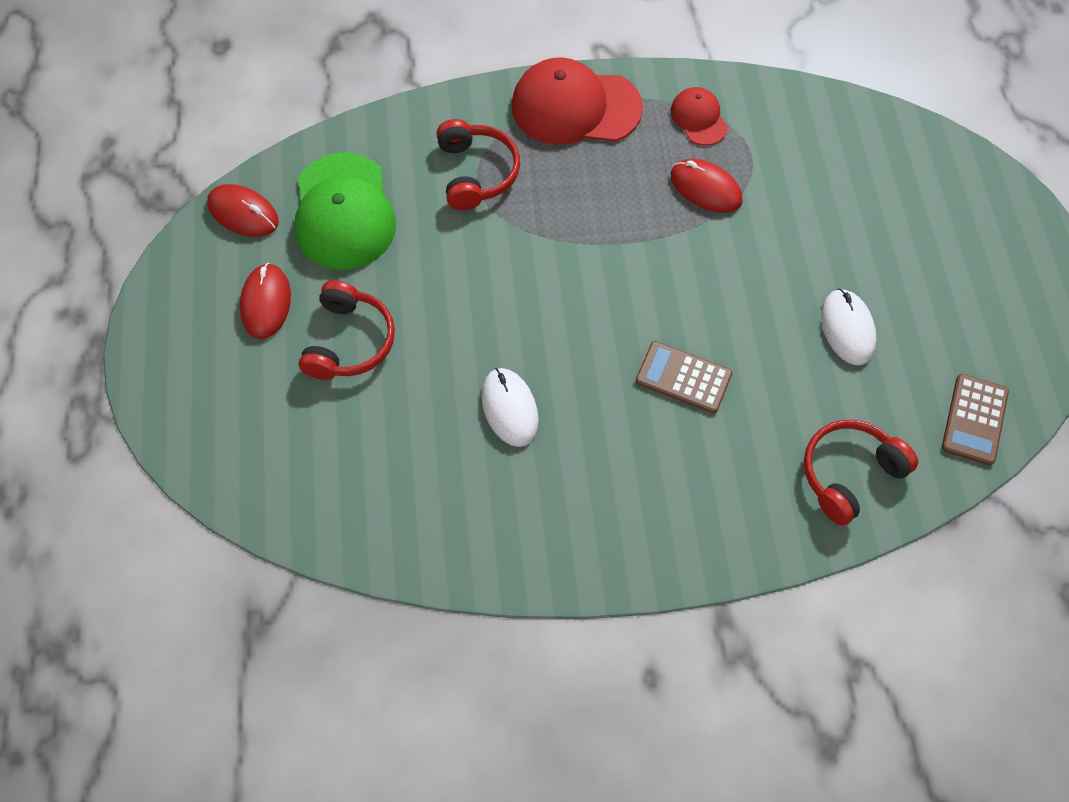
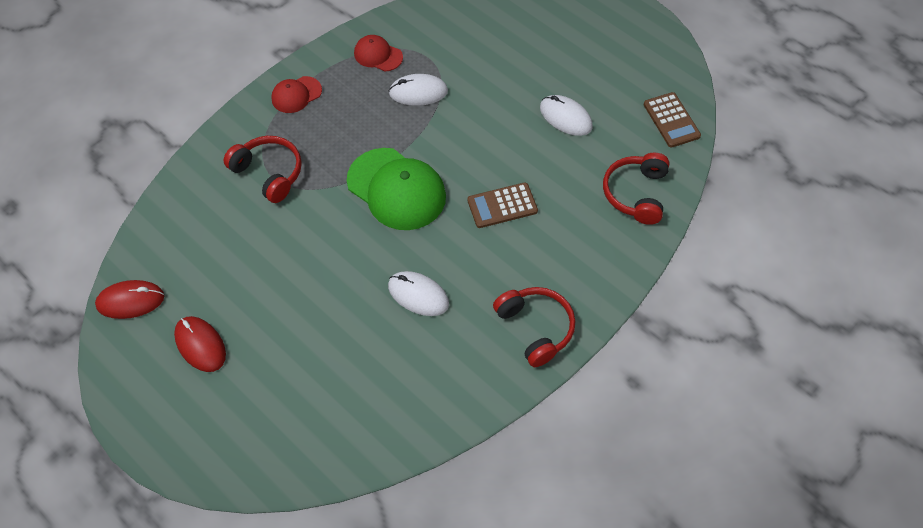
camera: 40 degrees left, 5 degrees down
(344, 212) = (202, 254): green cap -> green cap (396, 189)
(349, 341) = (280, 328): red headphones -> red headphones (536, 328)
(575, 107) = (296, 95): red cap -> red cap, size x0.52
(705, 188) = (418, 92): red mouse -> white mouse

